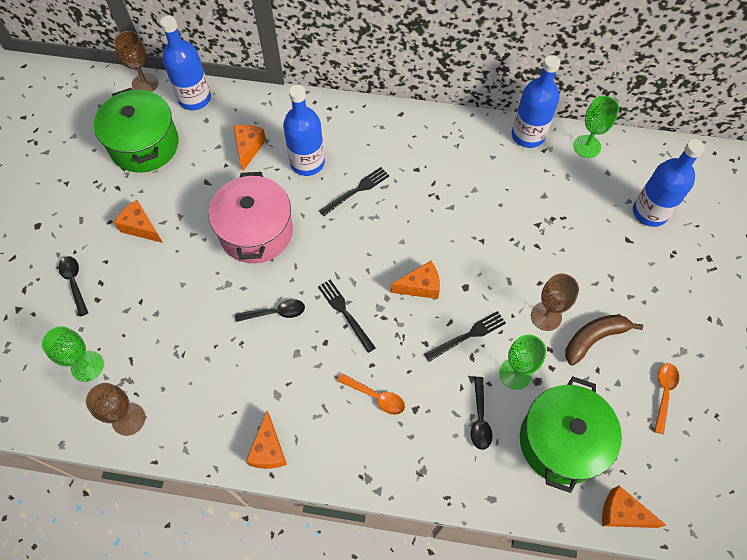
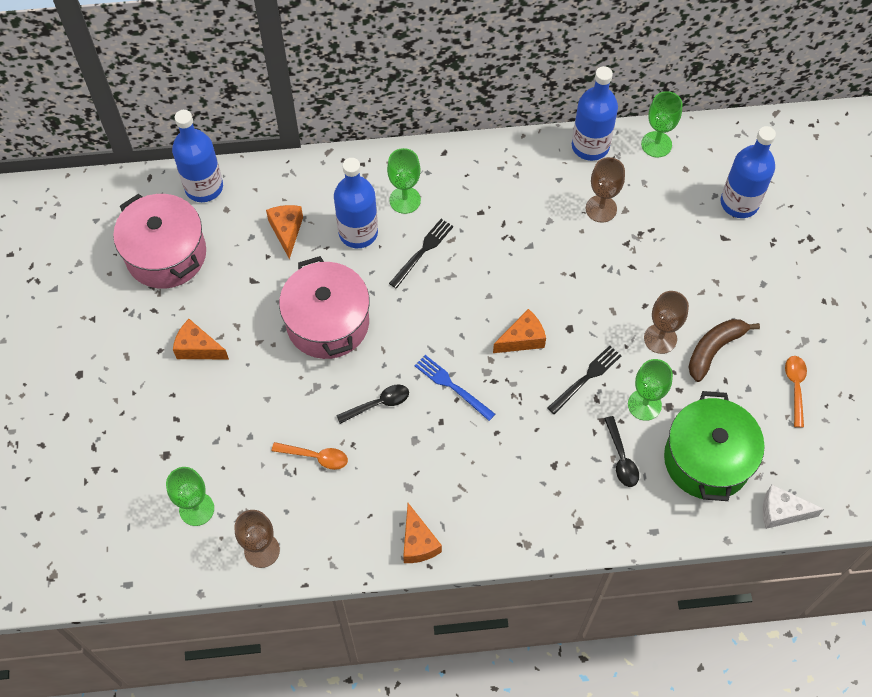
camera: 15 degrees left, 0 degrees up
(74, 282) = (147, 426): black spoon -> none
(144, 145) = (166, 254): green pot -> pink pot
(145, 83) = (139, 182): brown goblet -> brown goblet (601, 209)
(345, 313) = (452, 386): black fork -> blue fork
(355, 145) = (405, 200): none -> green goblet
(376, 396) = (510, 463): orange spoon -> orange spoon (316, 457)
(622, 513) = (782, 512): orange cheese -> white cheese

